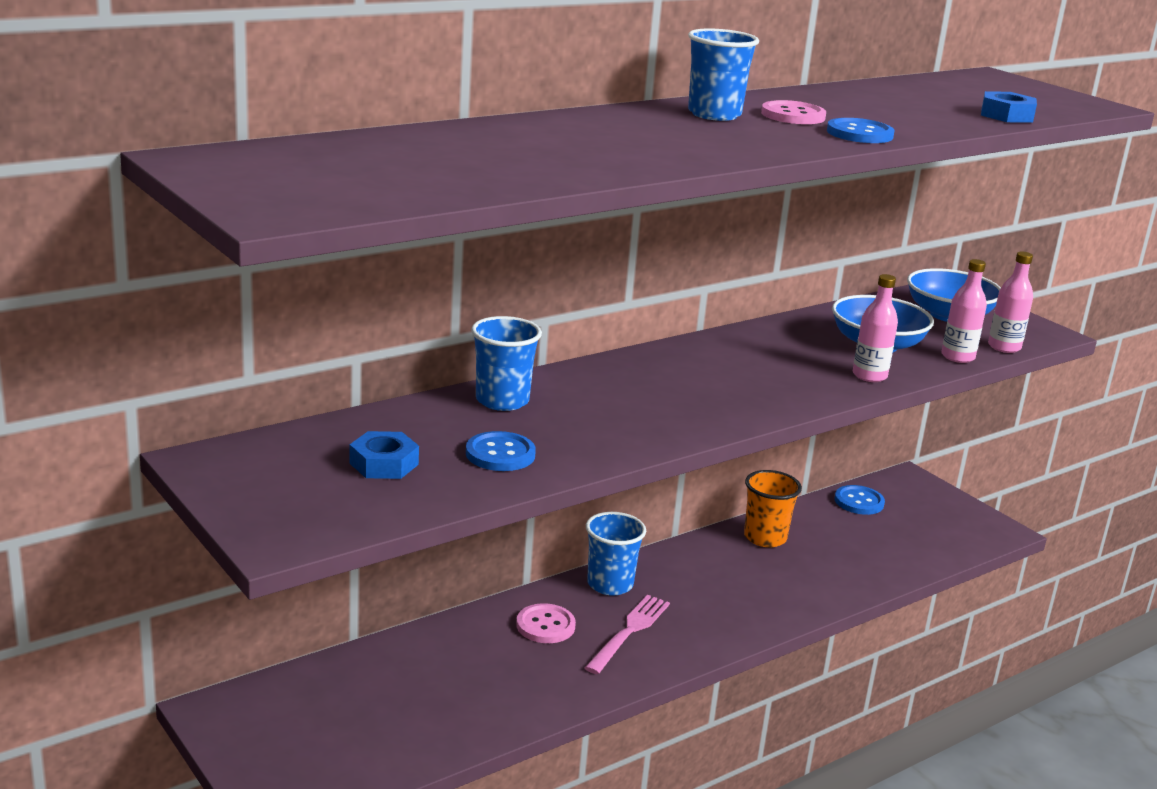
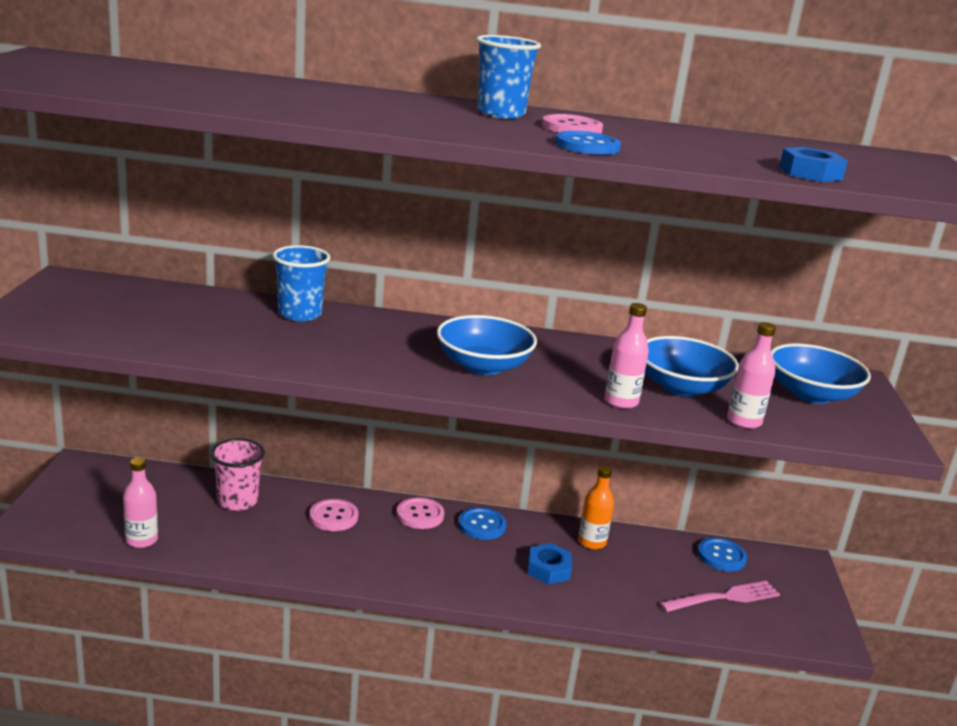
camera: 40 degrees right, 0 degrees up
(384, 464) = (148, 316): blue nut -> blue nut (548, 569)
(438, 658) = (237, 501): none -> pink cup
(500, 454) = (225, 338): blue button -> blue button (482, 525)
(610, 584) = (420, 515): blue cup -> pink button
(629, 631) = (382, 548): pink fork -> pink fork (725, 597)
(733, 387) = (483, 366): none -> blue bowl
(765, 538) = (592, 542): orange cup -> orange bottle
(1004, 347) = (814, 433): pink bottle -> pink bottle (142, 540)

